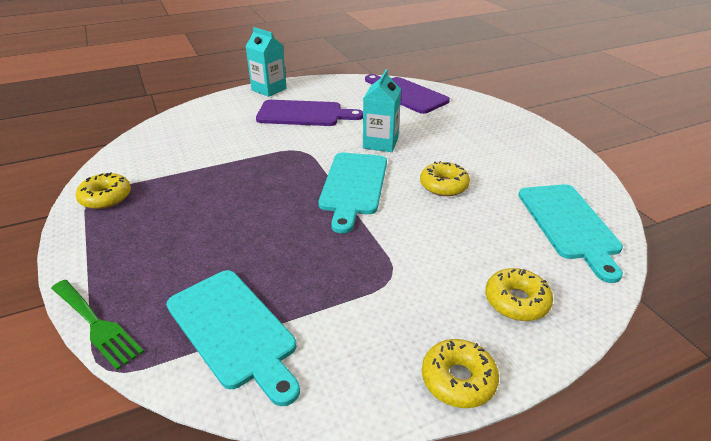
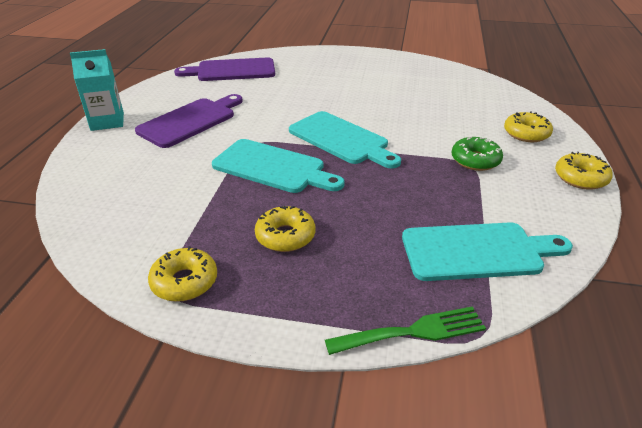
camera: 55 degrees left, 0 degrees up
(380, 143) = (293, 107): turquoise carton -> none
(405, 278) = (475, 160): none -> green donut
(444, 185) = (383, 107): yellow donut -> yellow donut (285, 236)
(569, 224) = (469, 89): turquoise cutting board -> turquoise cutting board (273, 167)

